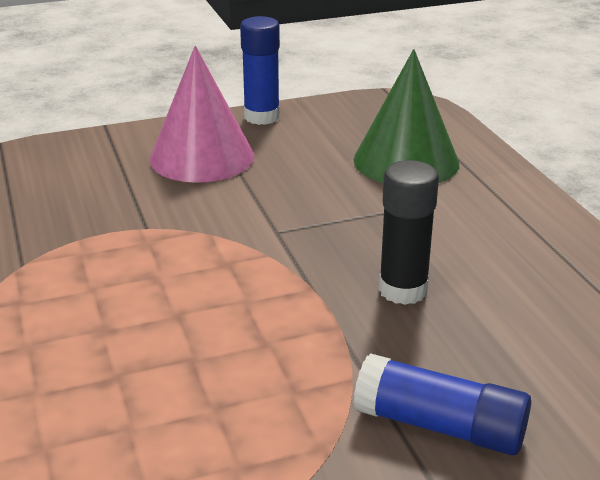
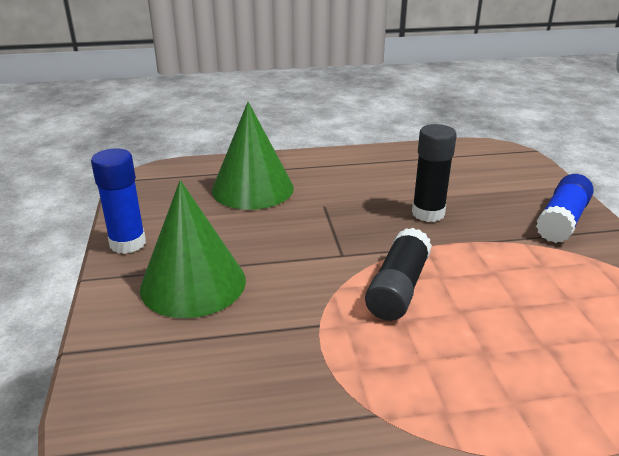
camera: 80 degrees left, 0 degrees up
(202, 157) = (193, 283): pink cone -> green cone
(214, 270) = (398, 288): none -> black glue stick

